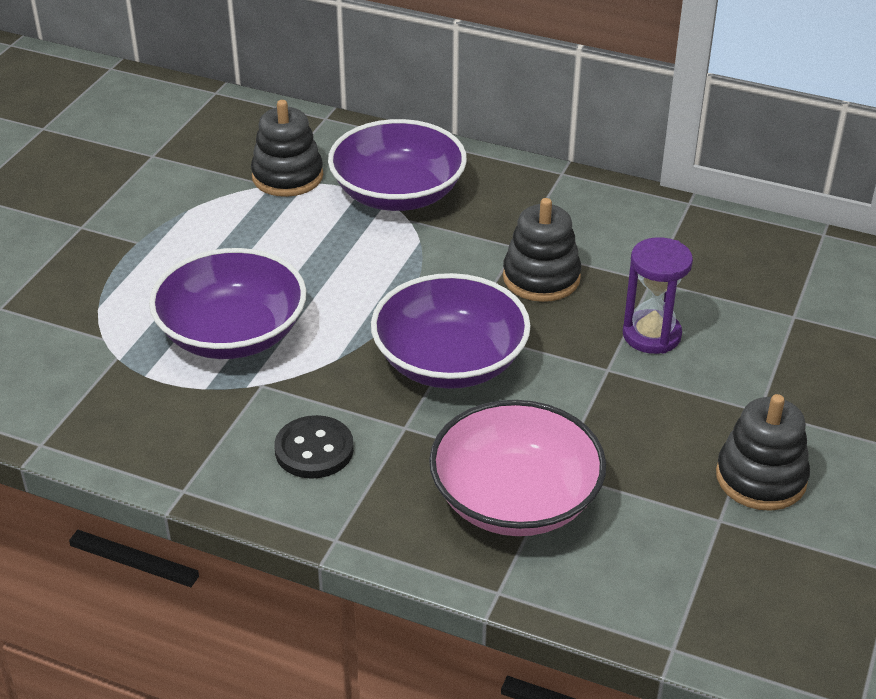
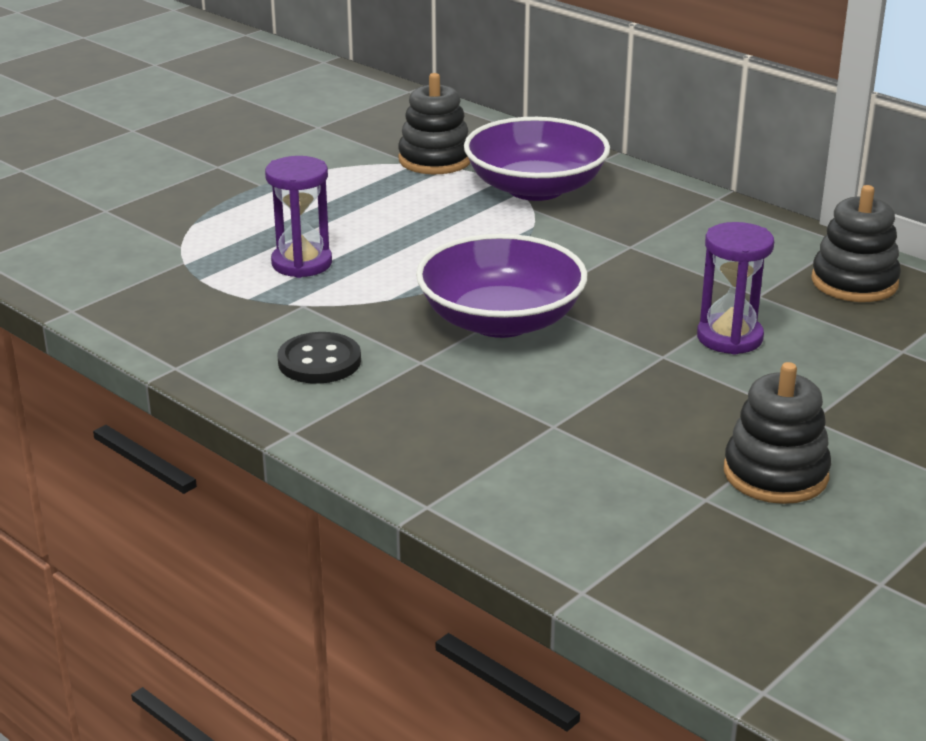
camera: 20 degrees right, 10 degrees down
(232, 334) = (302, 263): purple bowl -> purple hourglass
(515, 499) = (495, 438): pink bowl -> none
(541, 278) = (640, 274): black stacking toy -> black stacking toy (854, 282)

